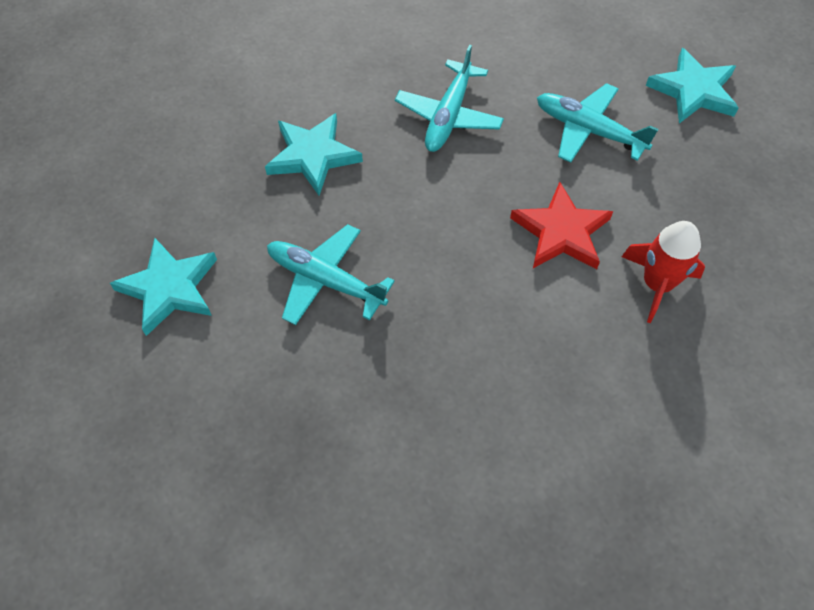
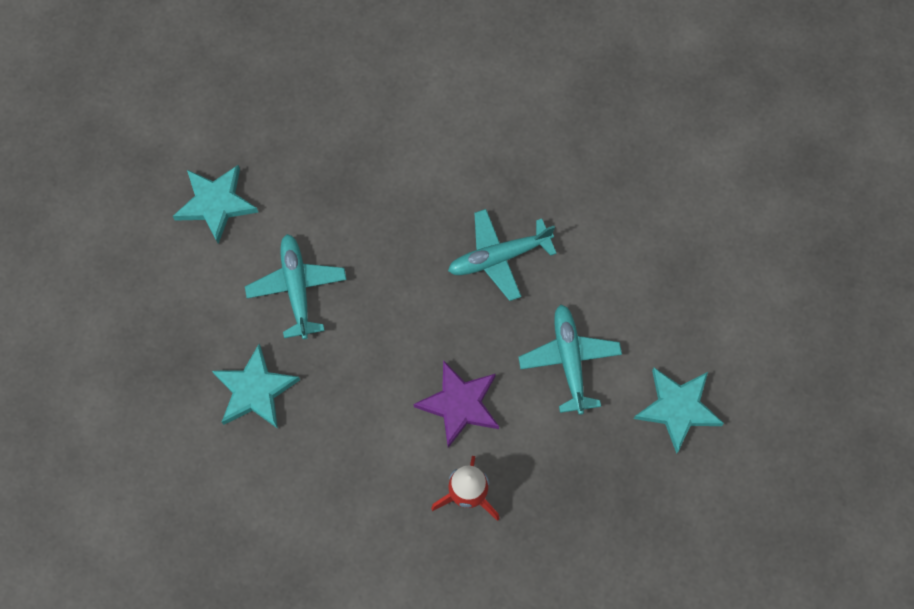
camera: 50 degrees right, 10 degrees up
(313, 156) = (386, 199): turquoise star -> turquoise star (255, 390)
(561, 232) = (459, 404): red star -> purple star

